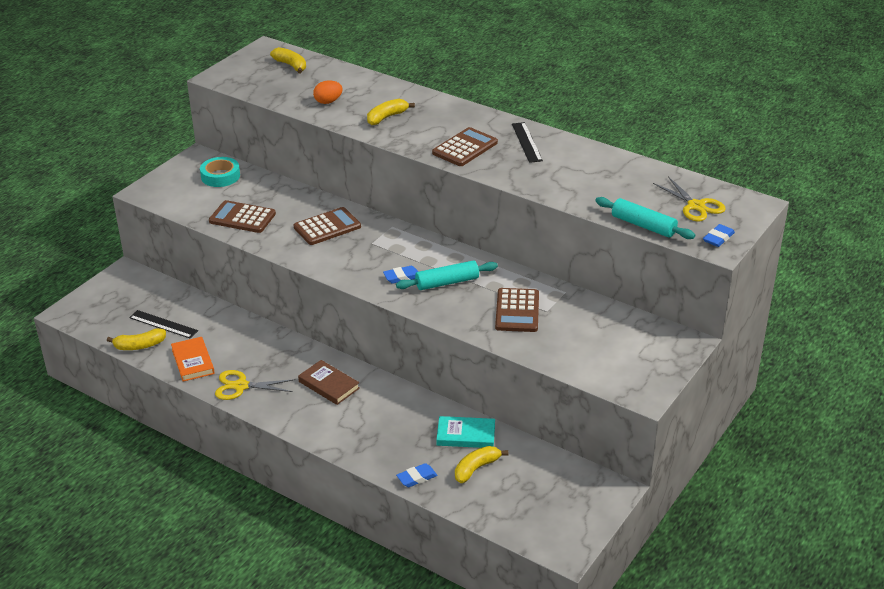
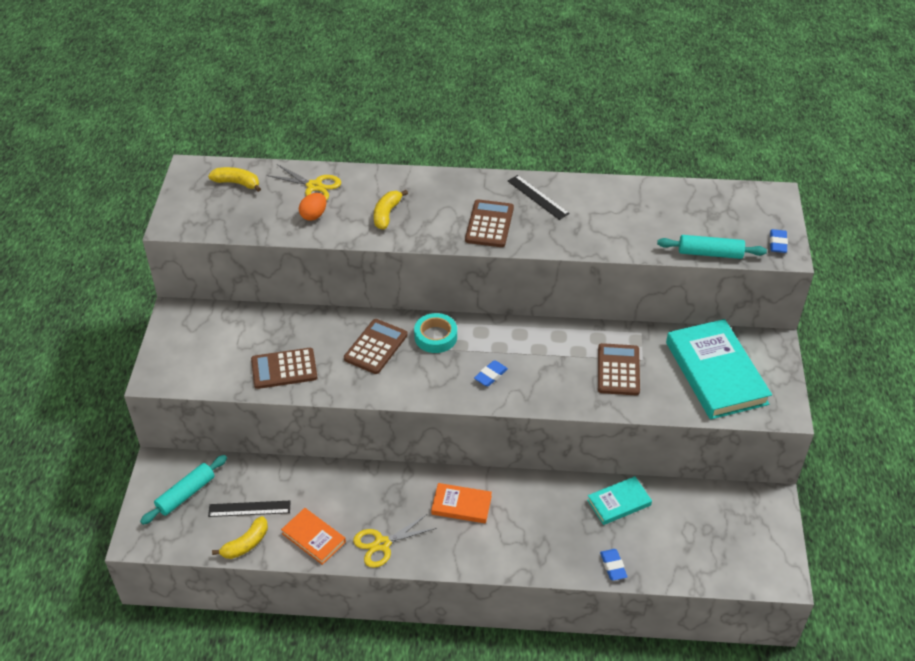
camera: 30 degrees left, 10 degrees up
(220, 176) = (219, 328): turquoise tape -> turquoise tape (435, 337)
(329, 385) = (461, 505): brown book -> orange book
(417, 478) = (613, 566): blue eraser -> blue eraser turned 45 degrees counterclockwise
(447, 282) = (535, 364): turquoise rolling pin -> turquoise rolling pin (186, 494)
(476, 468) = (653, 532): yellow banana -> none
(517, 311) = (618, 370): brown calculator -> brown calculator turned 150 degrees counterclockwise
(607, 344) = (716, 373): none -> turquoise book
(695, 206) = (733, 215): yellow scissors -> yellow scissors (314, 186)

